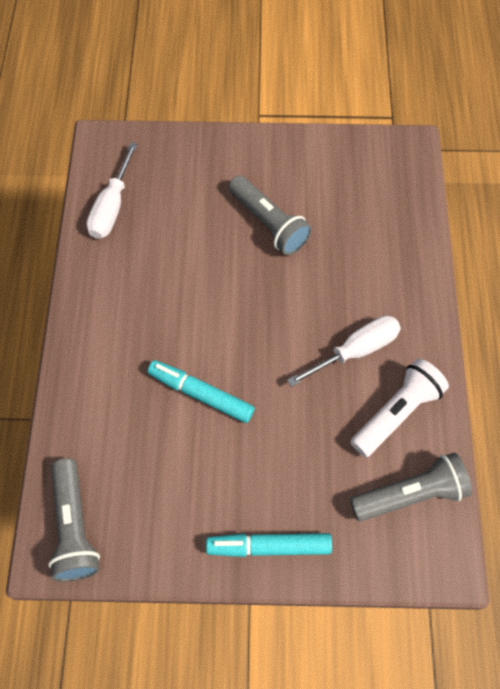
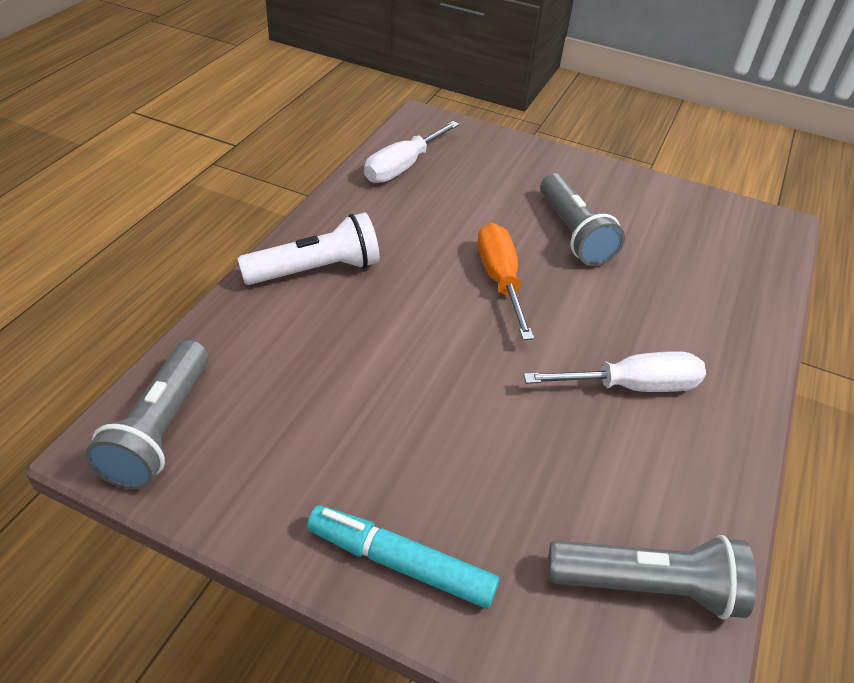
camera: 20 degrees right, 20 degrees down
(201, 394) = (405, 357): turquoise marker -> none
(235, 295) = (500, 280): none -> orange screwdriver
(396, 413) = (664, 476): white flashlight -> white flashlight (316, 270)

